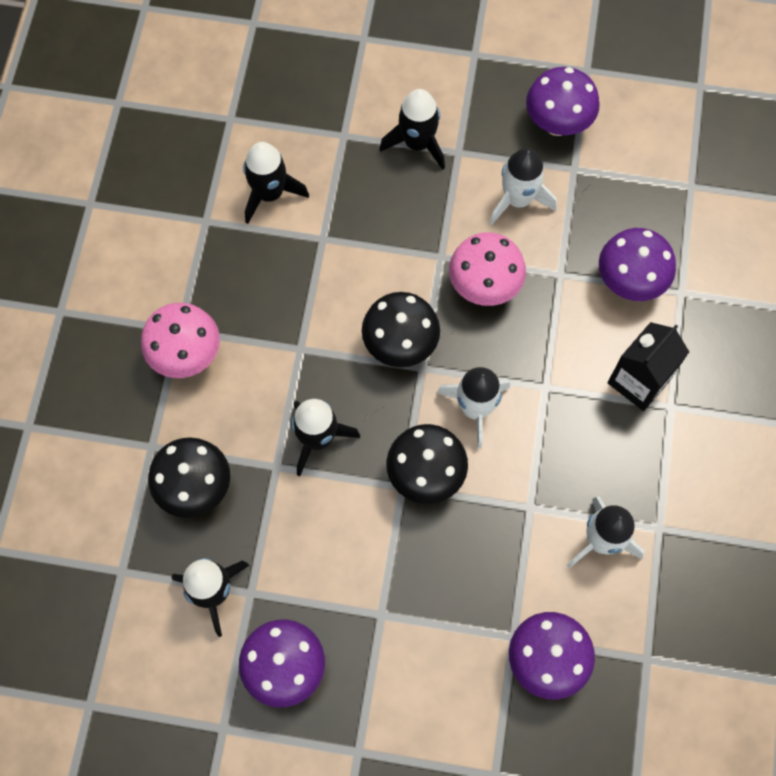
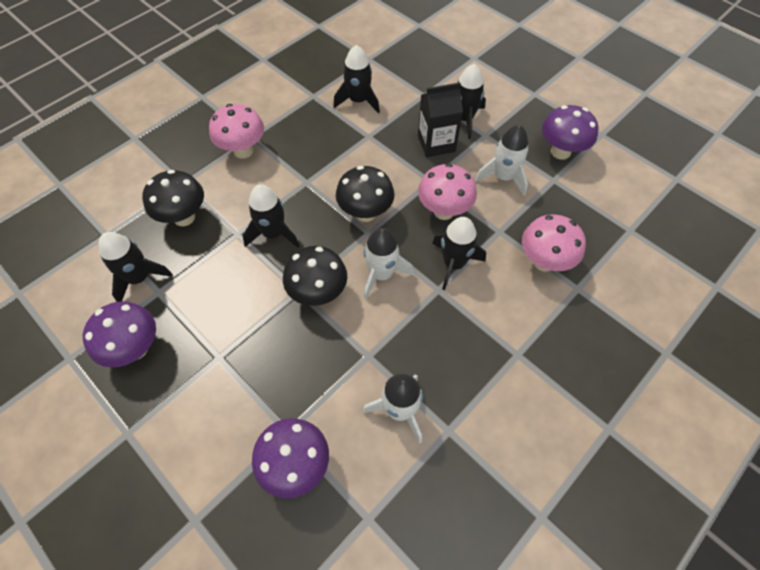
camera: 35 degrees right, 10 degrees down
(540, 346) = (453, 264): none -> black rocket
(629, 282) = (544, 261): purple mushroom -> pink mushroom
(639, 381) = (506, 324): black carton -> black carton (436, 143)

